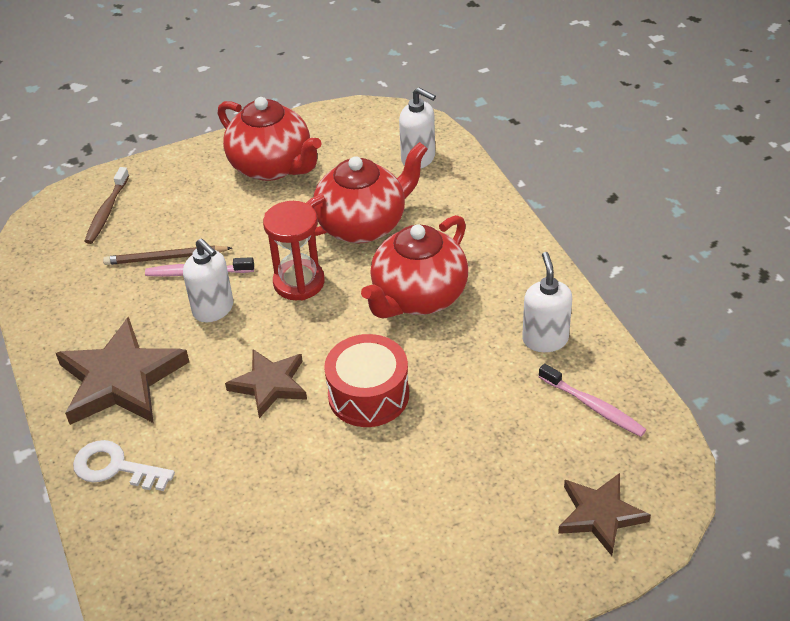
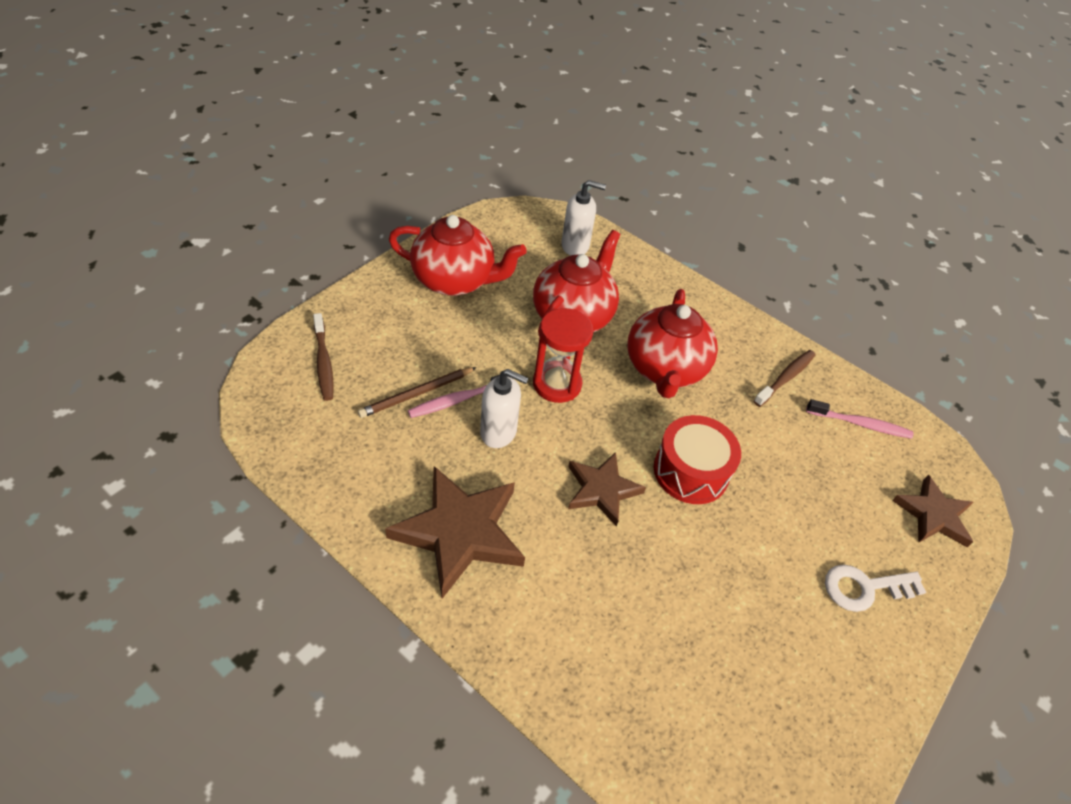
camera: 35 degrees left, 5 degrees up
(115, 467) = (520, 627): white key -> white key (864, 588)
(545, 339) = (785, 378): white soap dispenser -> brown toothbrush

